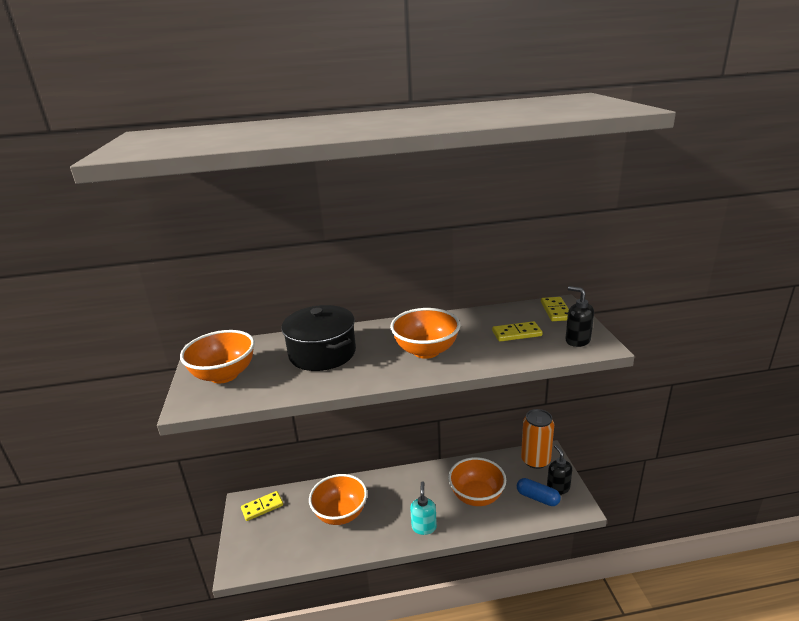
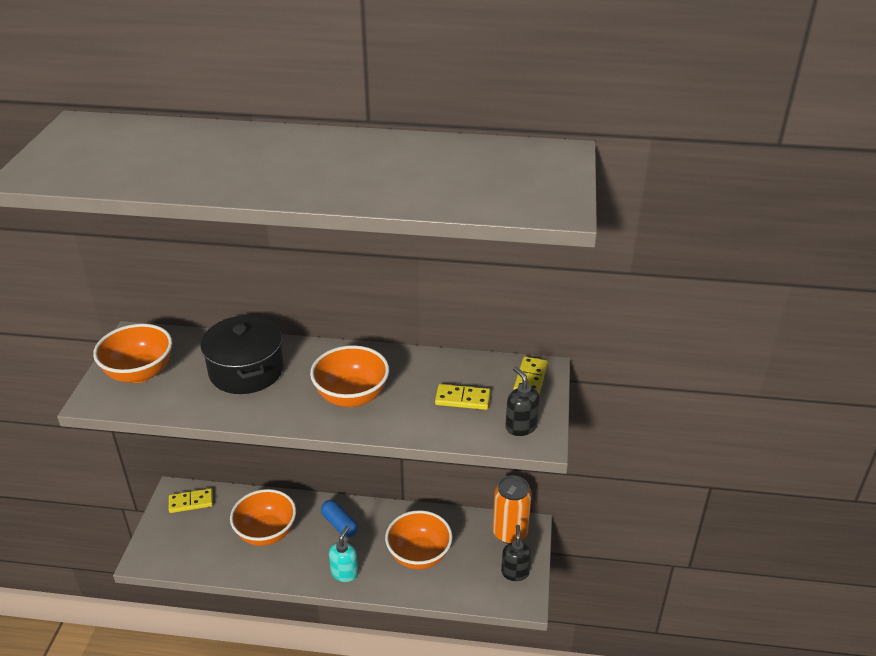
camera: 15 degrees right, 10 degrees up
(537, 498) = (485, 577): blue capsule -> blue capsule (339, 524)

